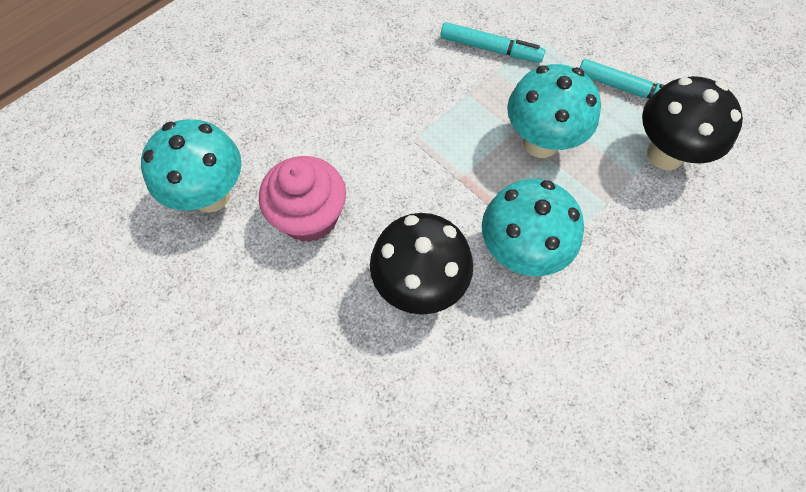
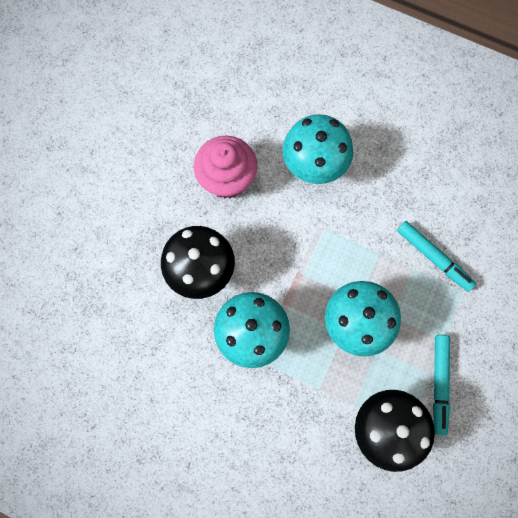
camera: 70 degrees right, 10 degrees up
(211, 195) = (219, 108): turquoise mushroom -> turquoise mushroom (314, 167)
(490, 49) = (433, 258): turquoise marker -> turquoise marker turned 45 degrees counterclockwise

